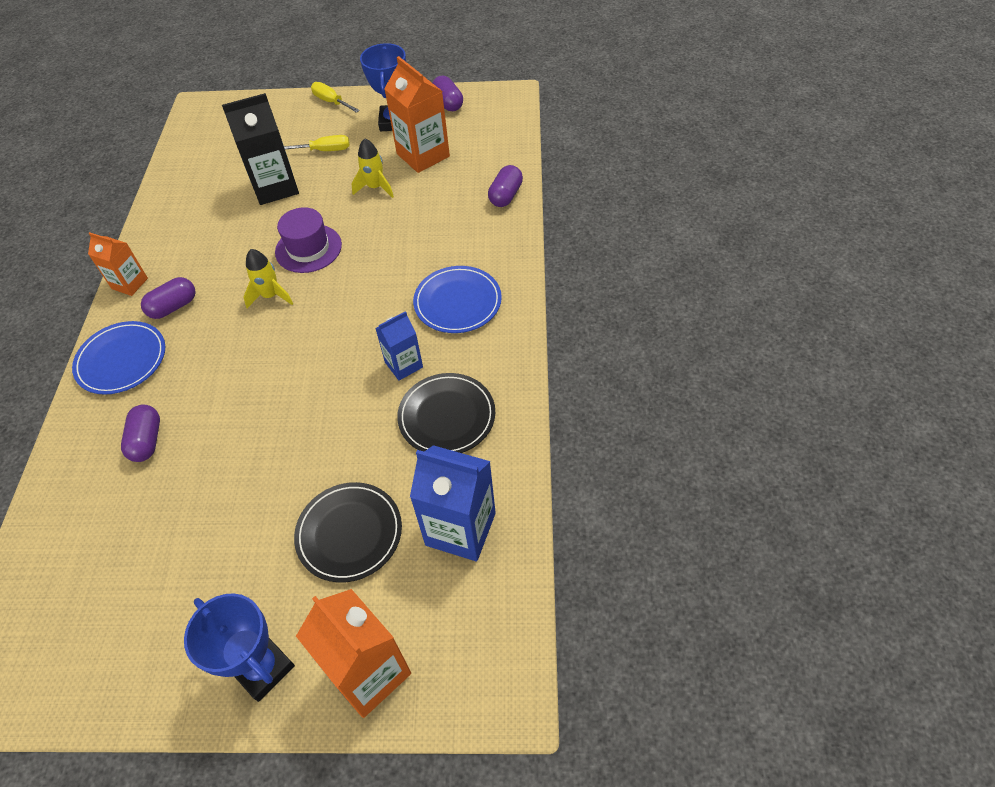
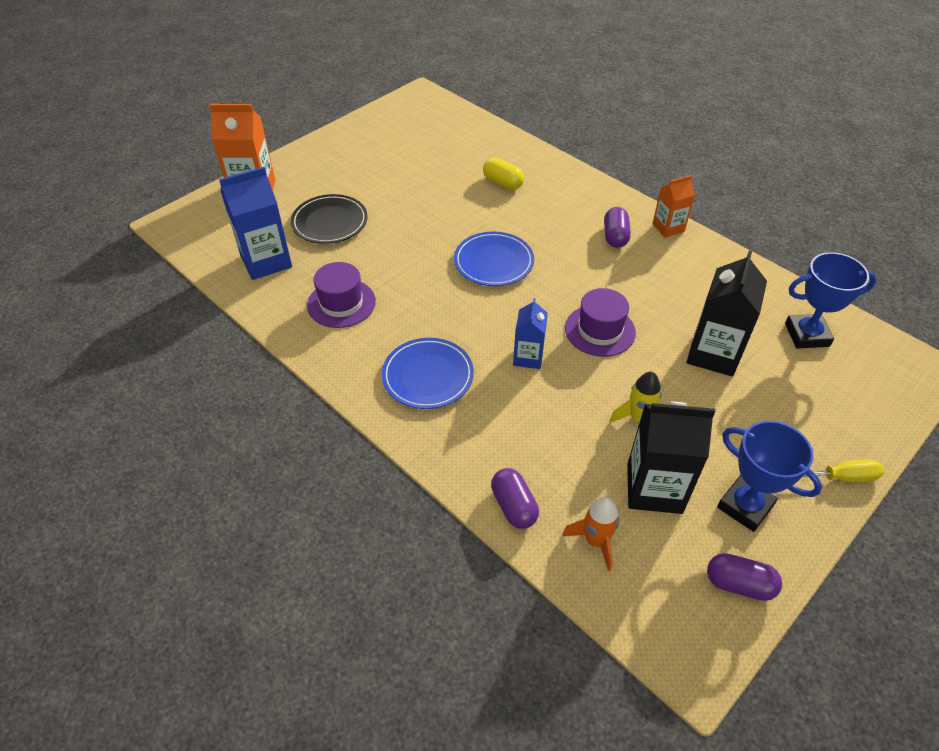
camera: 130 degrees right, 5 degrees down
(121, 360) = (588, 197): blue plate -> blue plate (493, 262)
(147, 441) = (503, 183): purple capsule -> yellow capsule
(262, 668) = (308, 164): blue trophy -> blue trophy (806, 335)
(271, 296) = (567, 284): yellow rocket -> none
(325, 150) = (743, 418): yellow screwdriver -> none
(404, 365) = (410, 310): blue carton -> blue carton (528, 357)
(423, 155) = (654, 488): orange carton -> black carton
(447, 416) = (341, 303): black plate -> purple hat
(486, 156) = (595, 541): none -> orange rocket

